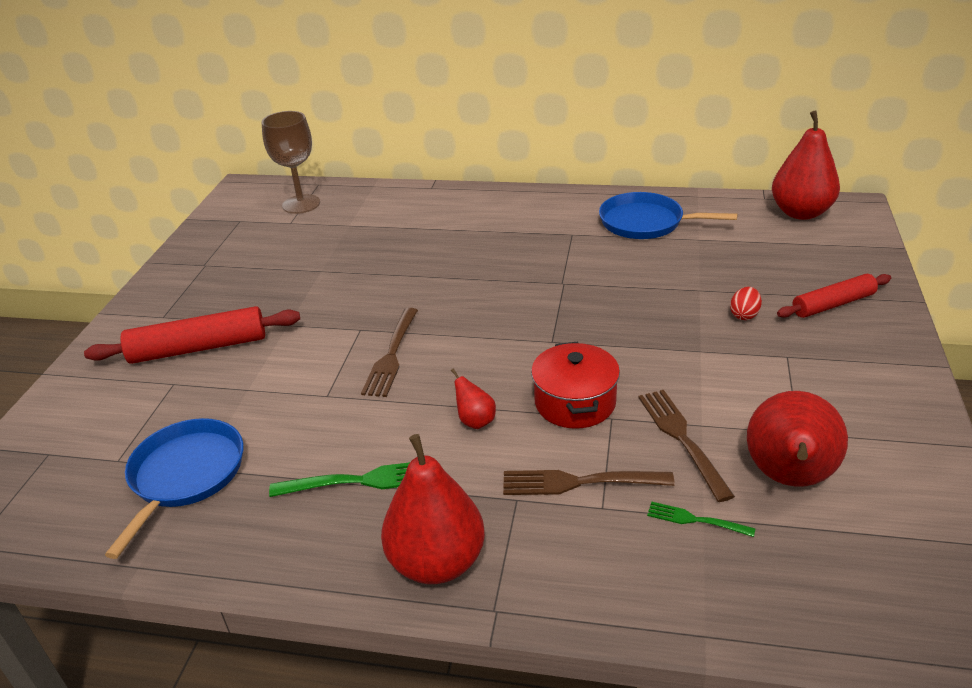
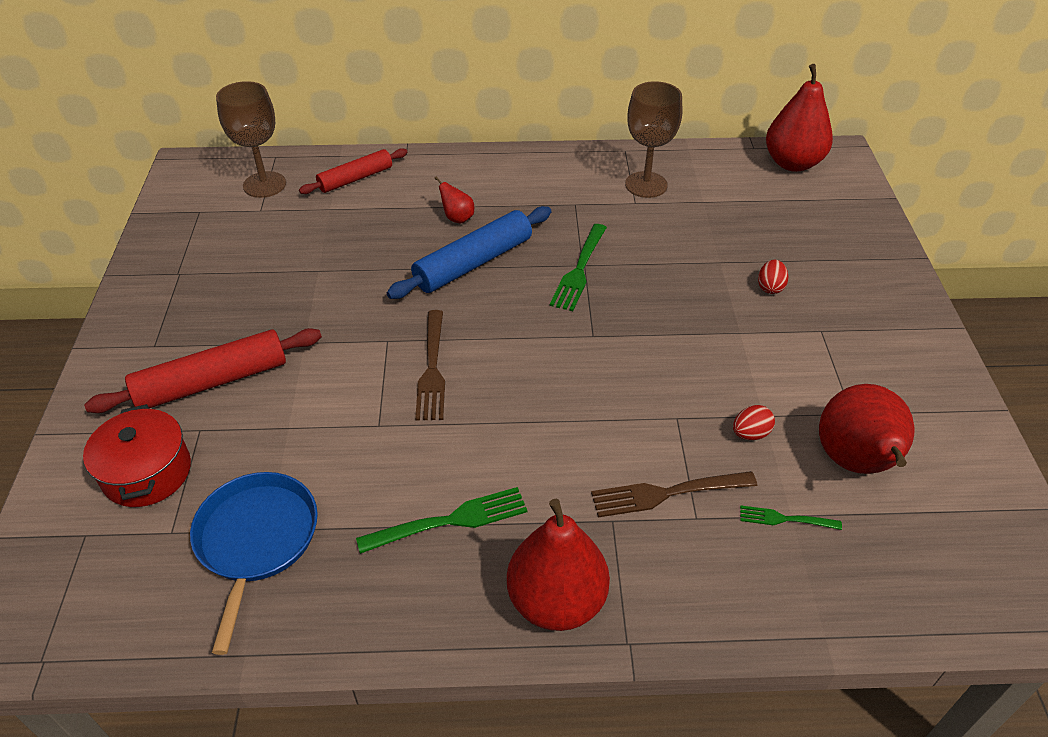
camera: 15 degrees left, 10 degrees up
(460, 274) = (473, 263): none -> blue rolling pin
(475, 421) = (544, 437): red pear -> red pear (457, 218)
(557, 286) = (579, 269): none -> green fork
(575, 402) = (636, 404): red pot -> red pot (147, 472)
(646, 222) = (646, 185): blue pan -> brown goblet
(682, 439) = (750, 434): brown fork -> red egg
(833, 304) = (848, 268): red rolling pin -> red rolling pin (355, 178)

